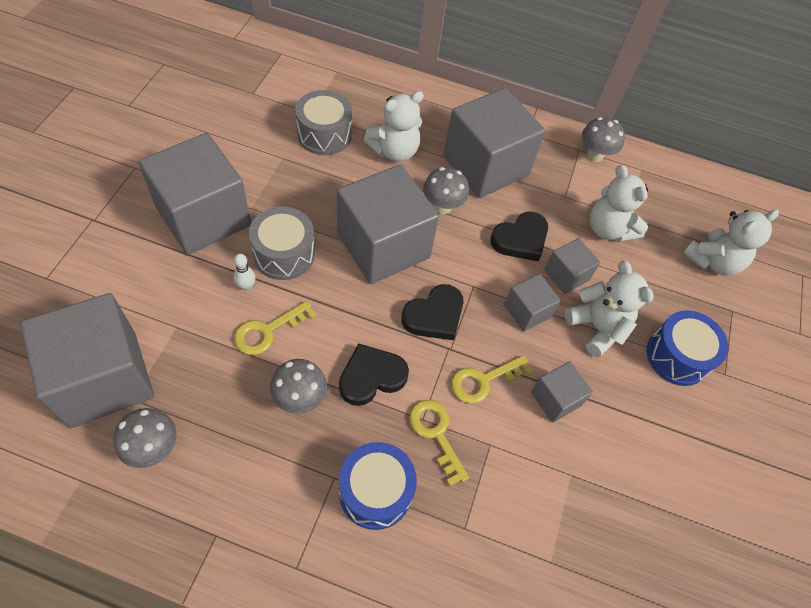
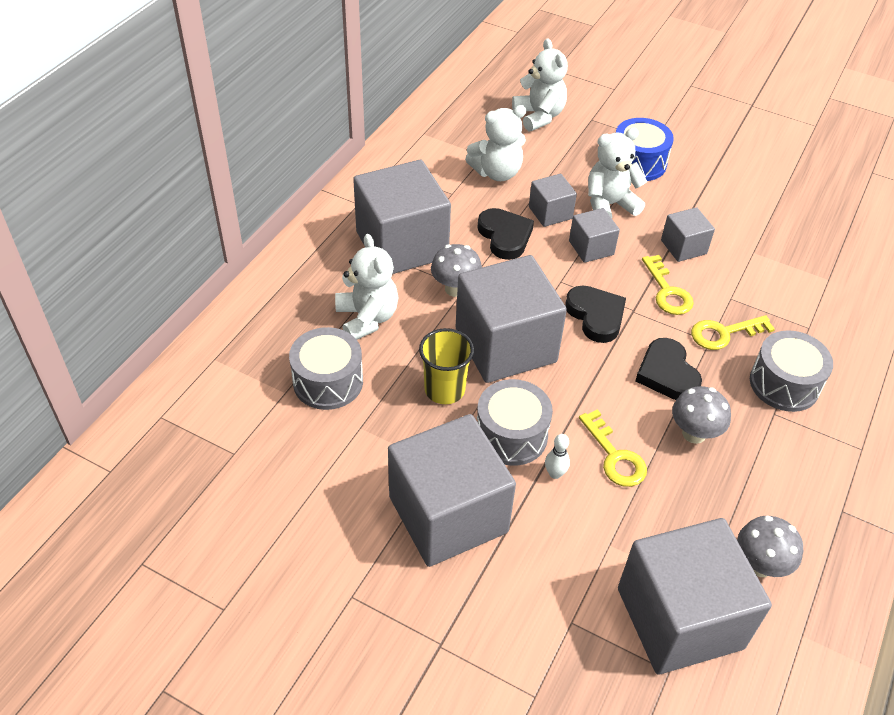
camera: 75 degrees left, 10 degrees down
(326, 206) = (444, 390): none -> yellow cup
(375, 491) = (784, 384): blue drum -> grey drum
(594, 155) = (399, 161): grey mushroom -> none

